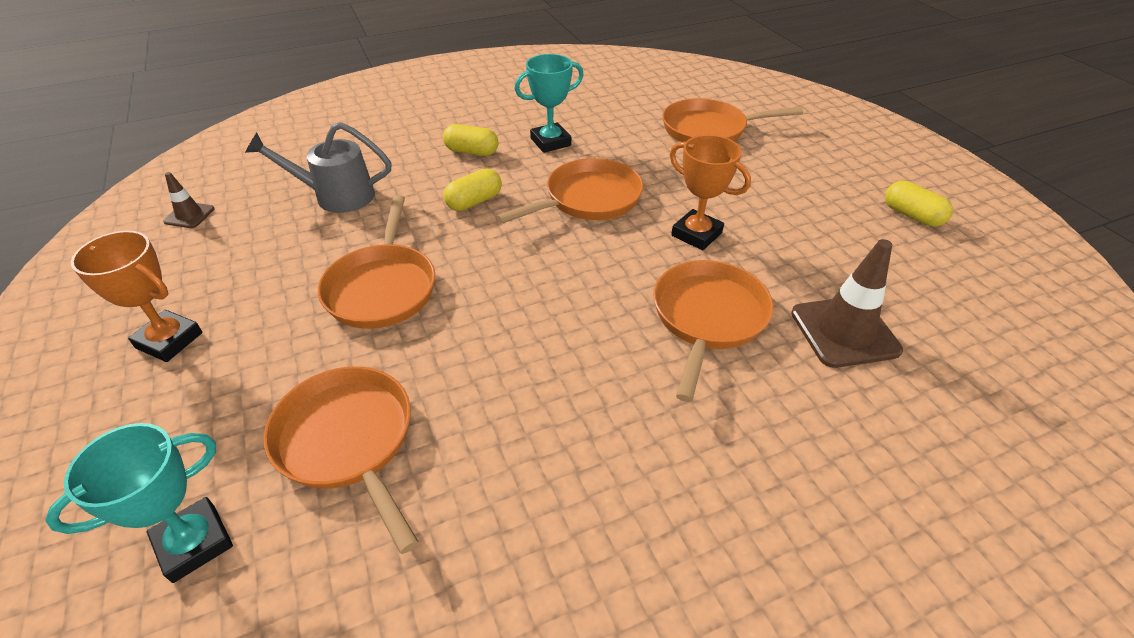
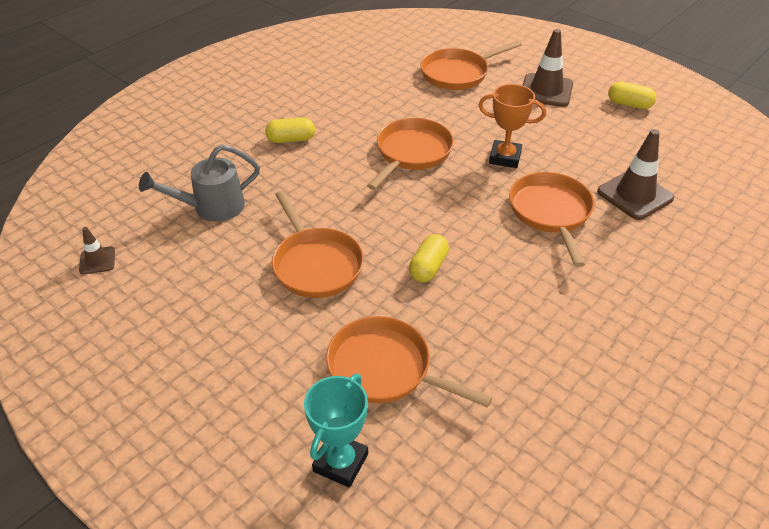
camera: 25 degrees left, 0 degrees up
(169, 340) = (186, 356): orange trophy -> none
(474, 202) = (328, 179): yellow capsule -> yellow capsule (428, 267)
(550, 142) = (347, 114): turquoise trophy -> none
(806, 173) = (546, 90): none -> brown traffic cone

